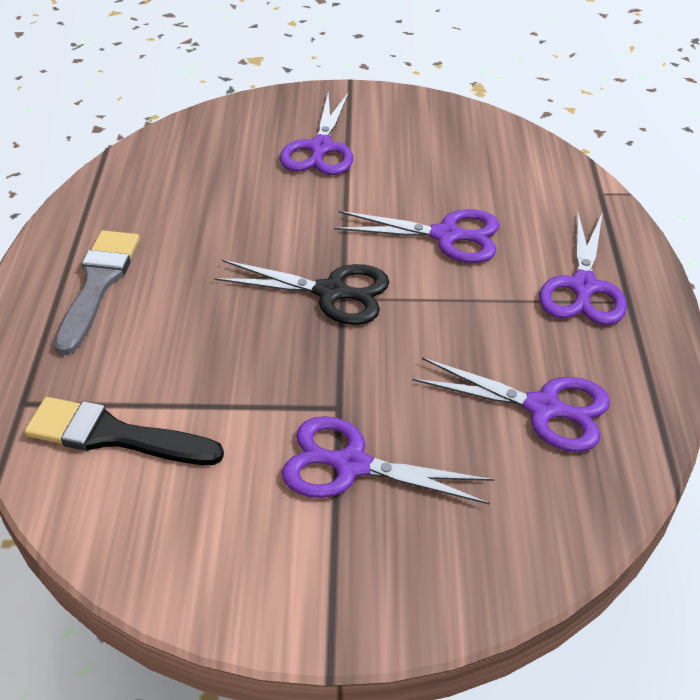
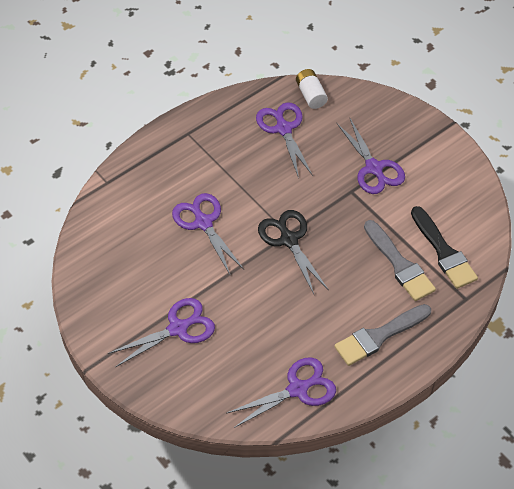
camera: 130 degrees left, 10 degrees up
(159, 372) = (399, 264): none -> grey brush
(583, 287) = (193, 153): purple scissors -> purple scissors (297, 389)
(594, 492) = (311, 95): none -> white battery

